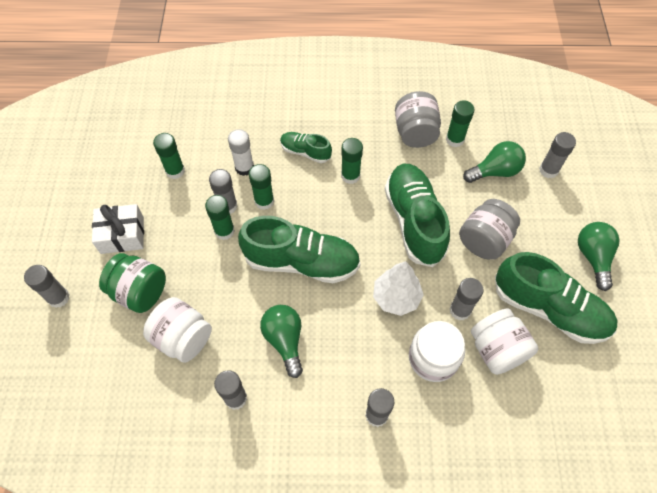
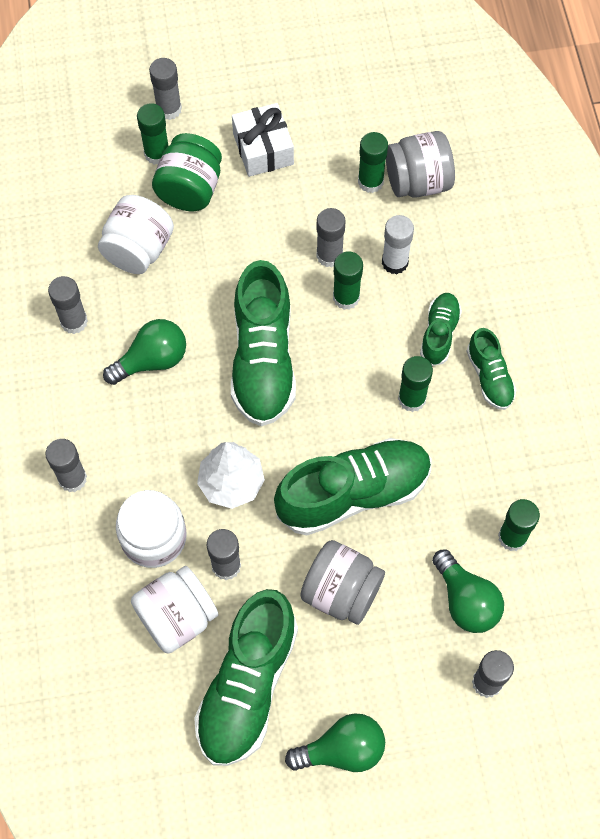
camera: 80 degrees right, 5 degrees up
(224, 231) = (291, 260): green glue stick -> green glue stick (157, 154)
(343, 131) = (489, 377): none -> green shoe
(415, 133) = (510, 478): grey jar -> grey jar (418, 182)

